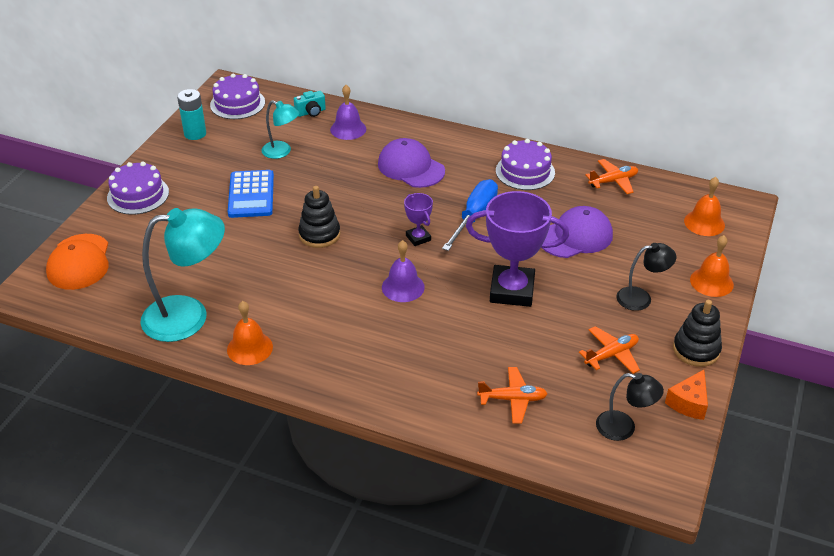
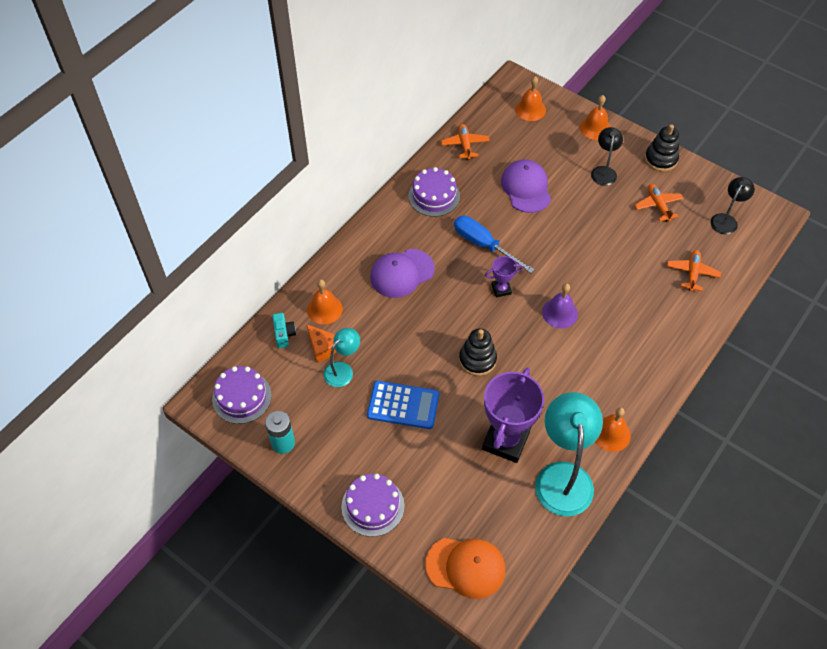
camera: 75 degrees left, 15 degrees up
(348, 129) = (324, 309): purple bell -> orange bell
(512, 290) = (579, 244): purple trophy -> purple trophy (505, 440)
(689, 403) = (708, 179): orange cheese -> orange cheese (323, 347)

